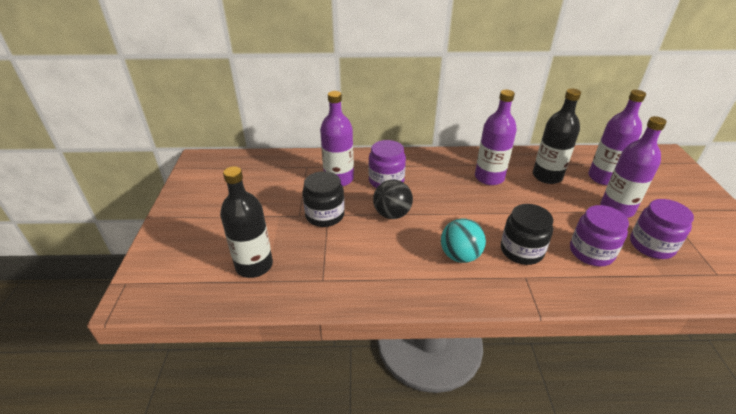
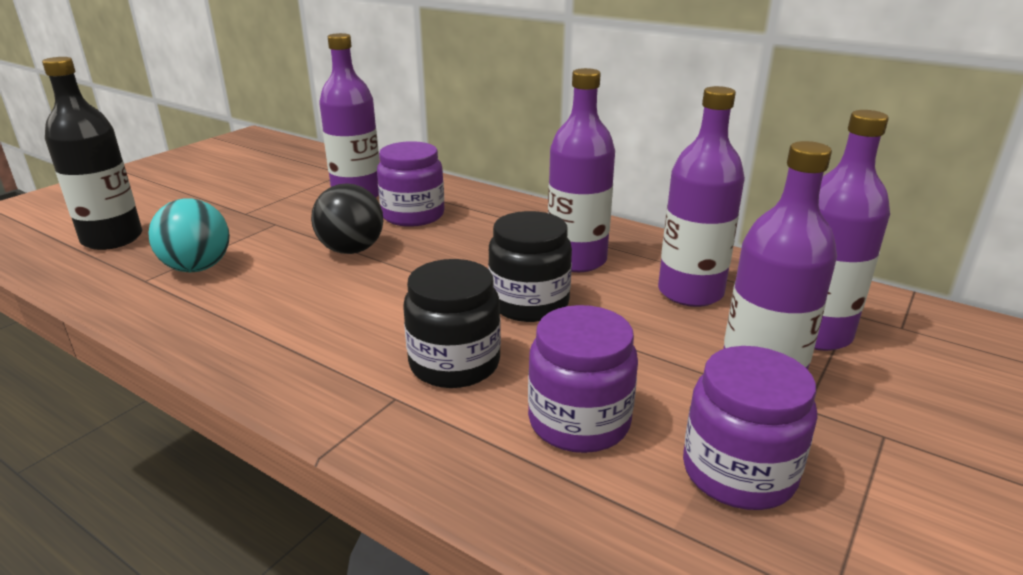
camera: 35 degrees right, 10 degrees down
(325, 215) = (271, 223): black jar -> black jar (529, 303)
(460, 256) = (350, 328): turquoise ball -> turquoise ball (197, 268)
(547, 176) = (690, 292): black bottle -> purple bottle

